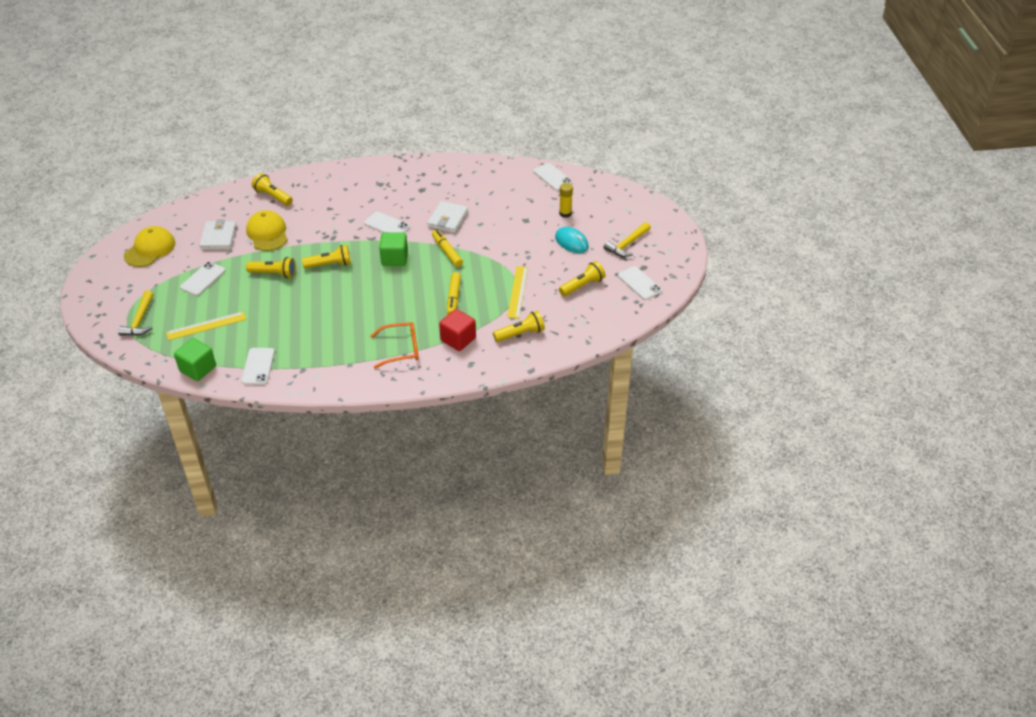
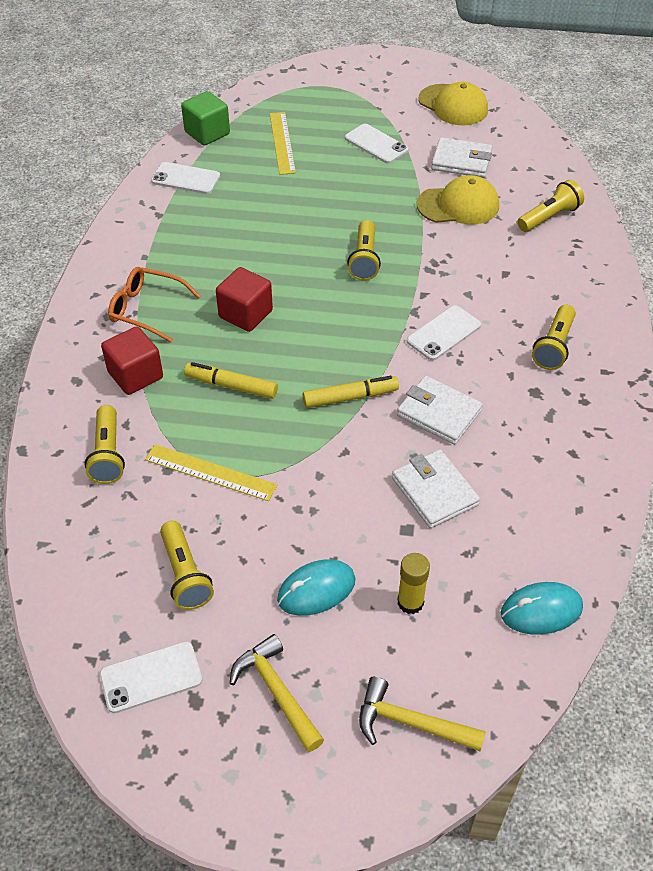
camera: 105 degrees right, 5 degrees up
(140, 320) = (316, 95): yellow hammer -> yellow hammer (411, 723)
(274, 274) = (364, 205): yellow flashlight -> yellow flashlight (554, 346)
(392, 305) = (245, 314): none -> red cube
(394, 258) = (354, 331): green cube -> none
(400, 349) = (147, 310): orange glasses -> orange glasses turned 105 degrees clockwise
(499, 214) = (434, 491): none -> white wallet
(552, 177) = (541, 611): white phone -> turquoise mouse

